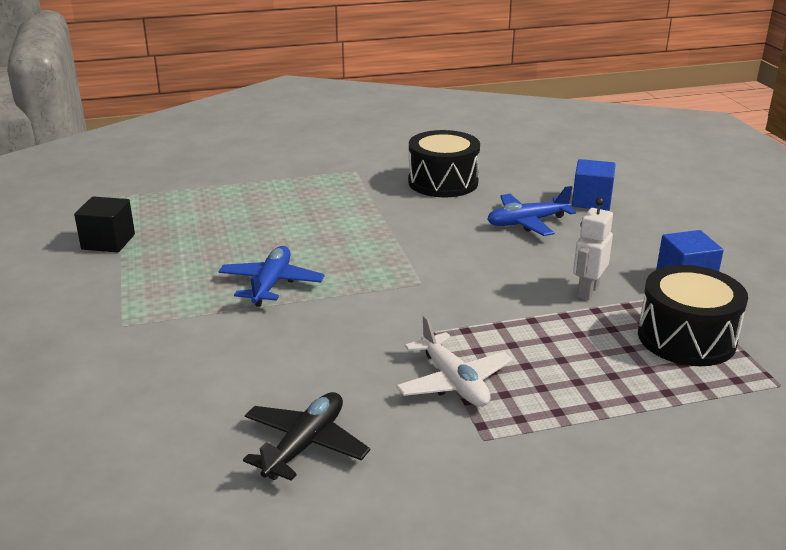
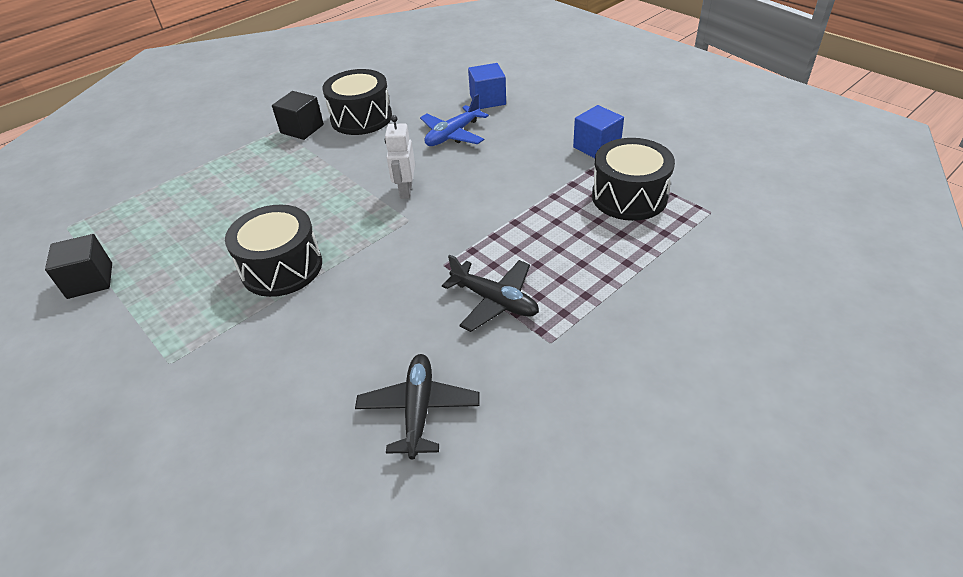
camera: 25 degrees left, 15 degrees up
(271, 284) = (282, 267): blue plane -> black drum
(377, 176) = (302, 129): none -> black cube
(453, 382) = (495, 301): white plane -> black plane
(587, 291) = (537, 181): white robot -> white robot (405, 190)

